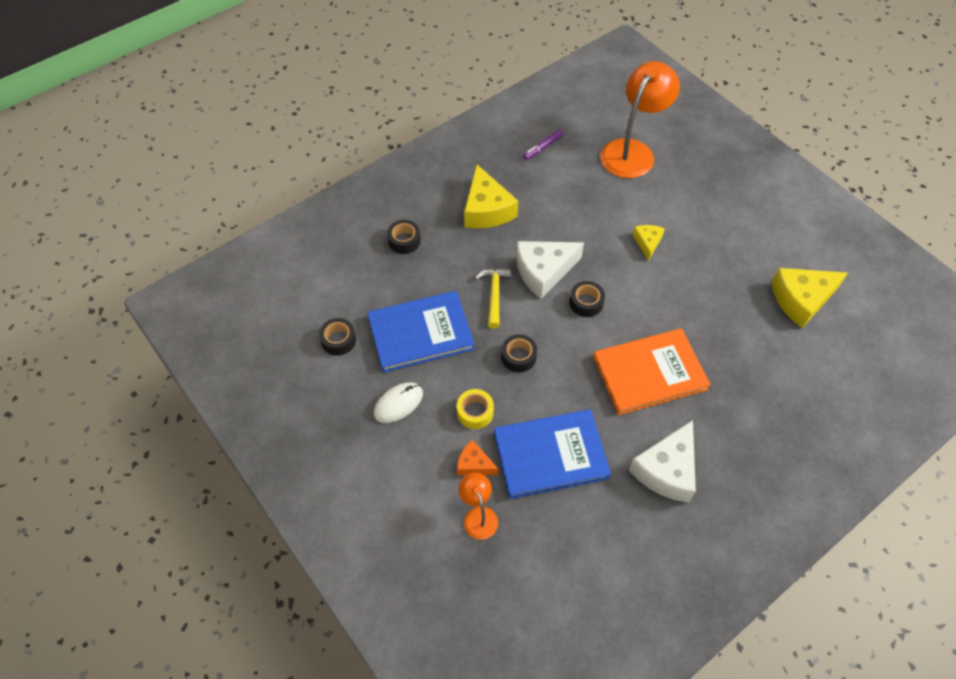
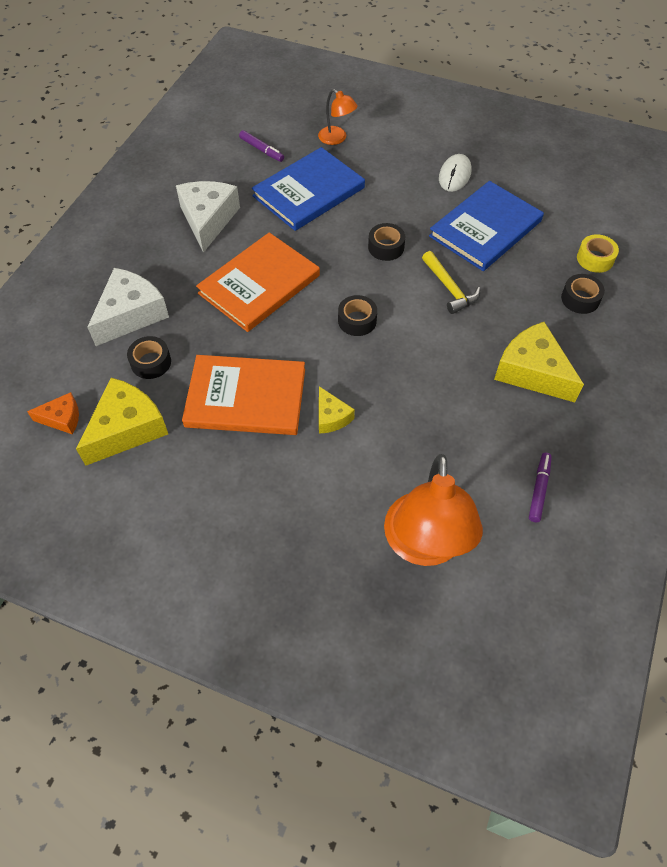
camera: 150 degrees right, 0 degrees up
(338, 340) = (546, 195): black tape -> black tape (151, 362)
(474, 464) = (363, 164): orange cheese -> orange cheese (62, 418)
(475, 412) = (390, 194): yellow tape -> yellow tape (595, 259)
(543, 271) = (420, 332): white cheese -> white cheese (131, 314)
(568, 542) = (261, 149): none -> purple marker
(703, 283) = (246, 397): none -> orange book

